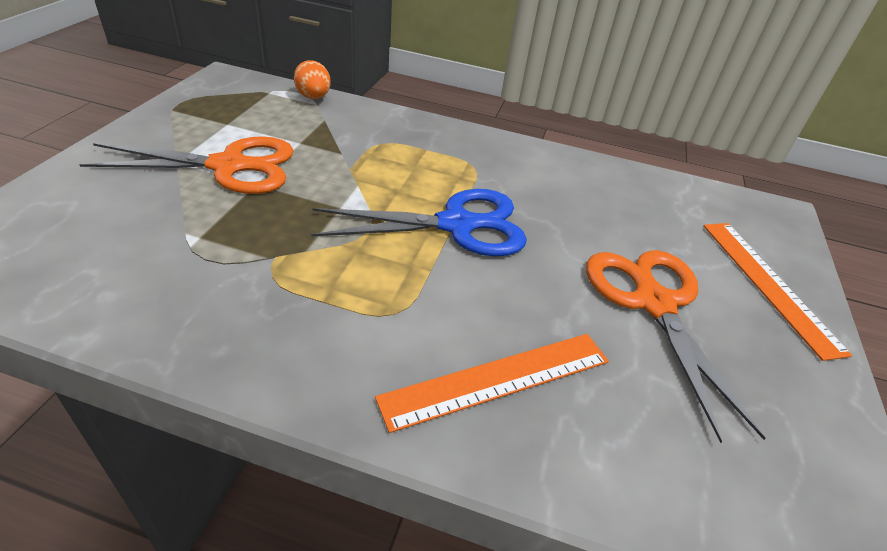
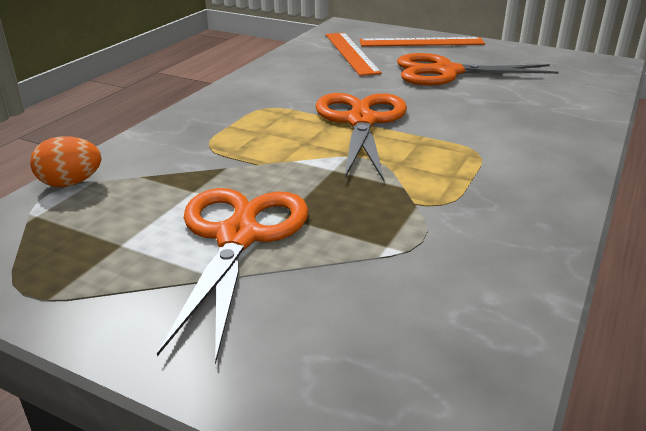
camera: 75 degrees left, 10 degrees down
(456, 225) = (361, 121): blue scissors -> orange scissors
(497, 379) = (532, 123): orange ruler -> orange ruler (351, 53)

